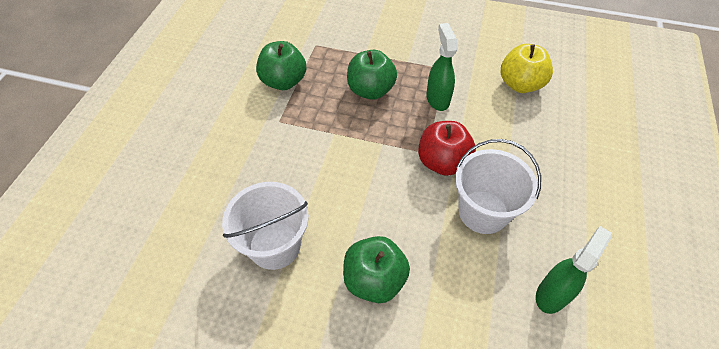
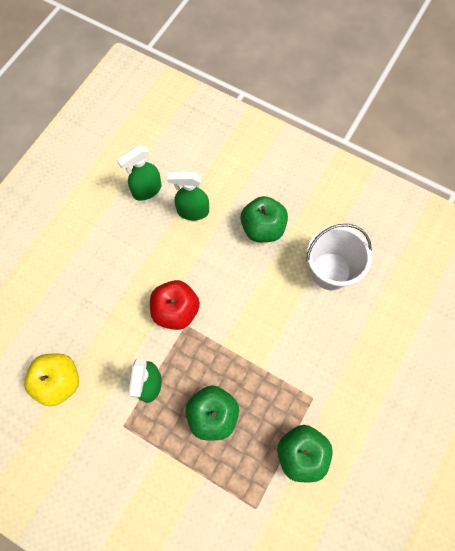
camera: 165 degrees left, 15 degrees up
(476, 279) = (192, 211): none -> green spray bottle
(483, 212) = (163, 258): white bucket -> none

